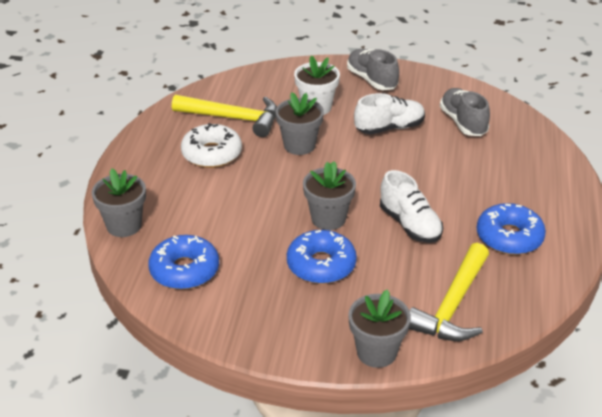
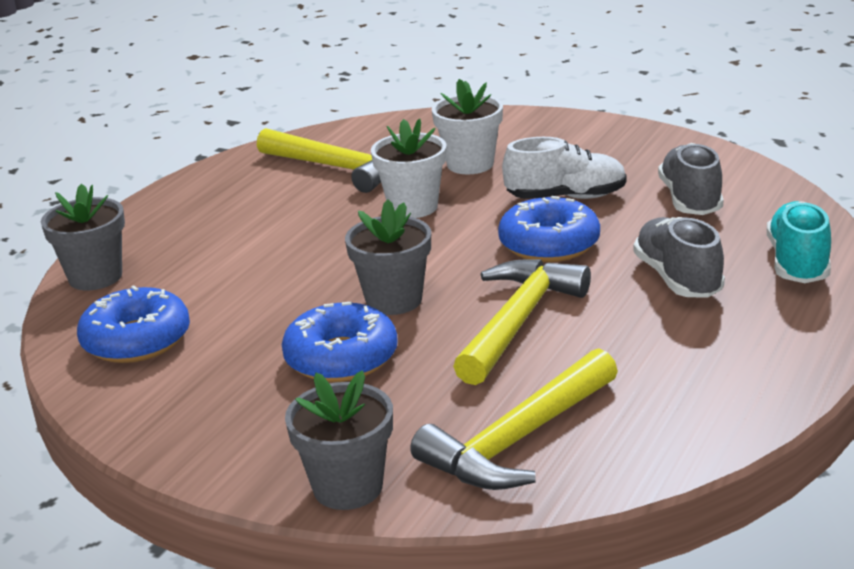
camera: 20 degrees right, 10 degrees down
(211, 154) = (279, 206): white donut -> none
(299, 145) = (413, 207): grey flower pot -> white flower pot
(371, 80) = (576, 138): grey shoe -> grey shoe (677, 279)
(410, 224) = (518, 322): white shoe -> yellow hammer
(509, 237) = (676, 357): blue donut -> blue donut (549, 244)
(543, 163) = (798, 263): none -> turquoise shoe

